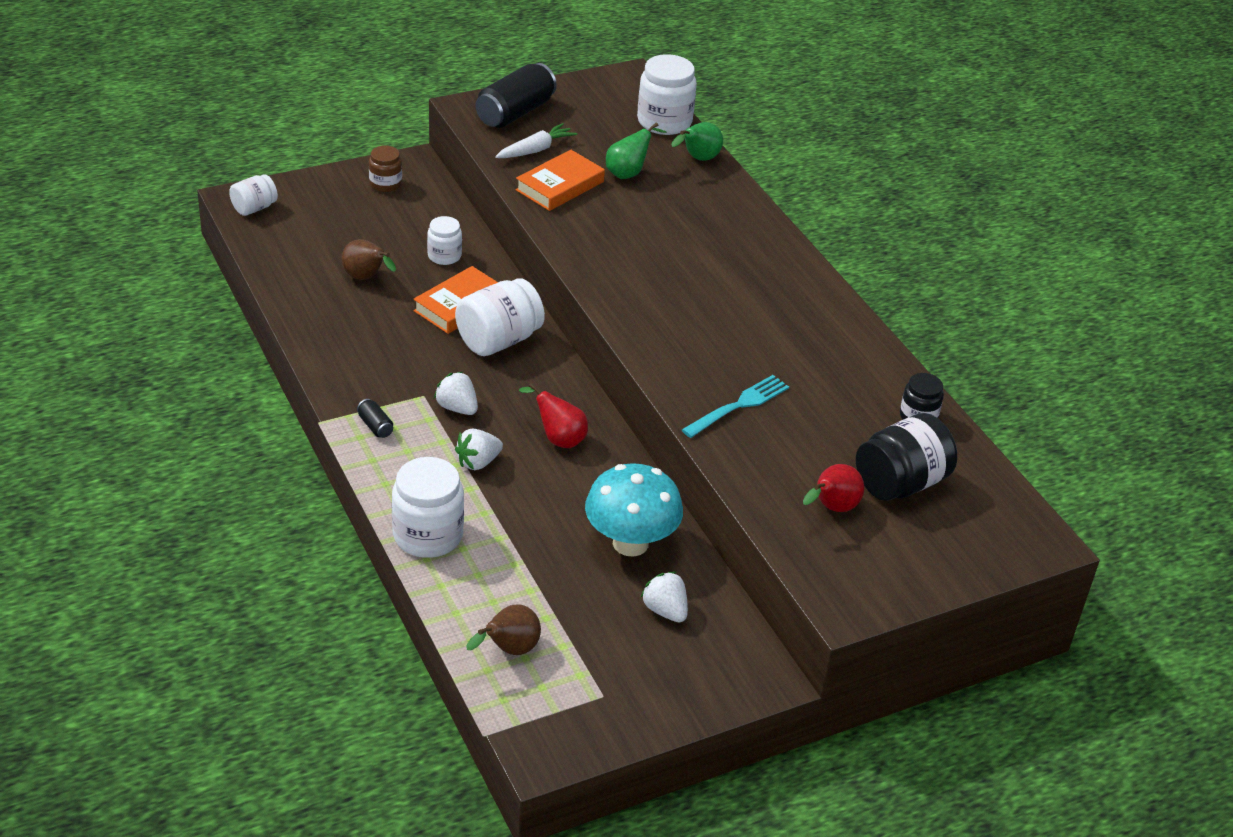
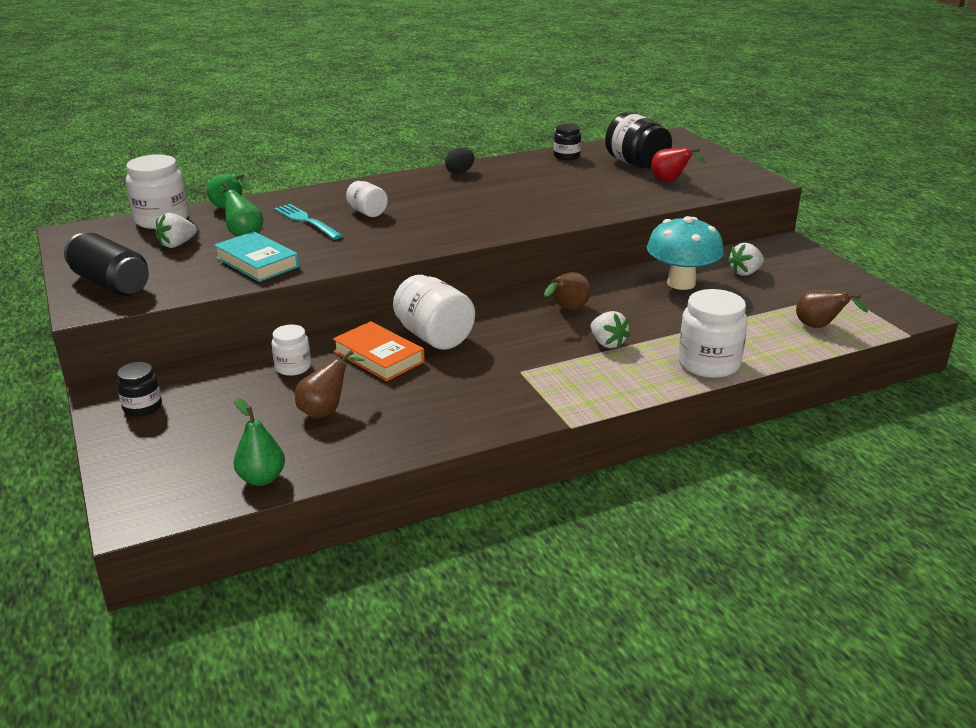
camera: 85 degrees left, 10 degrees down
(254, 208) = (160, 499): white jar -> white jar (367, 212)
(271, 252) = (262, 478): none -> green pear
(375, 426) = (570, 395): black can -> none
(385, 184) = (142, 407): brown jar -> black jar
(457, 408) = (535, 354): white strawberry -> white strawberry (177, 244)
(535, 150) = (188, 273): white carrot -> none
(558, 439) = (567, 309): red pear -> brown pear
(560, 186) = (257, 262): orange book -> turquoise book
(738, 406) = (570, 203): turquoise fork -> turquoise fork (306, 221)
(836, 318) = (460, 172): none -> black egg

